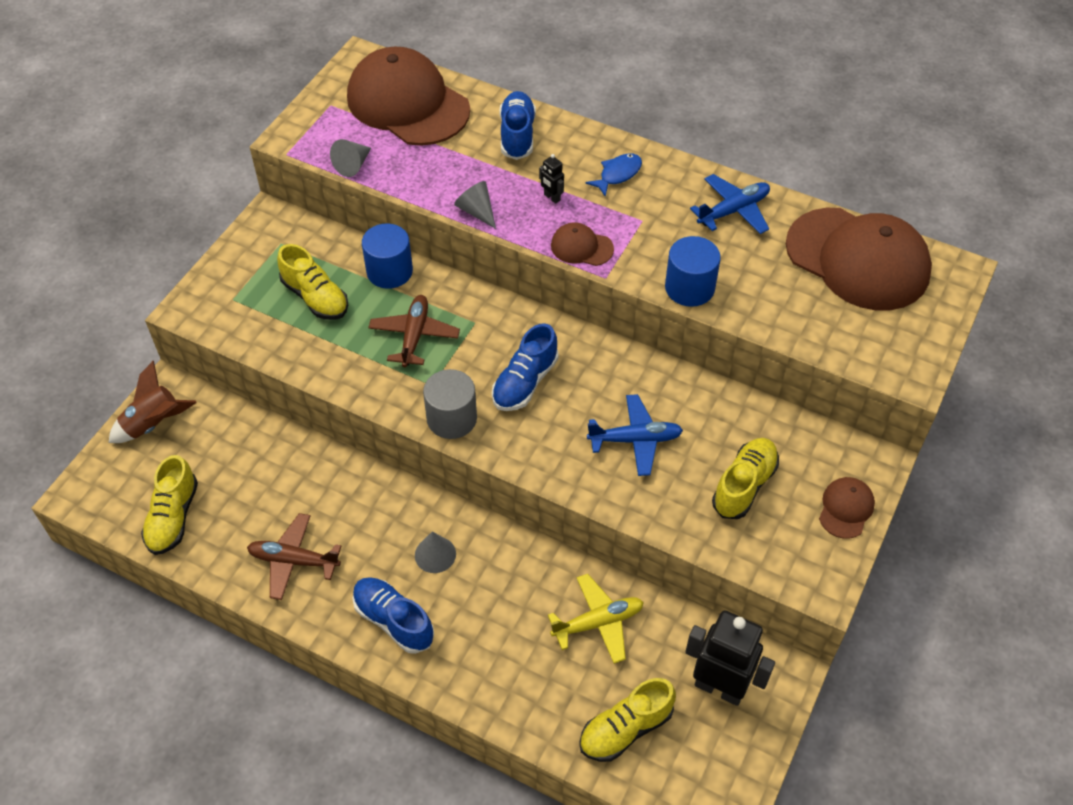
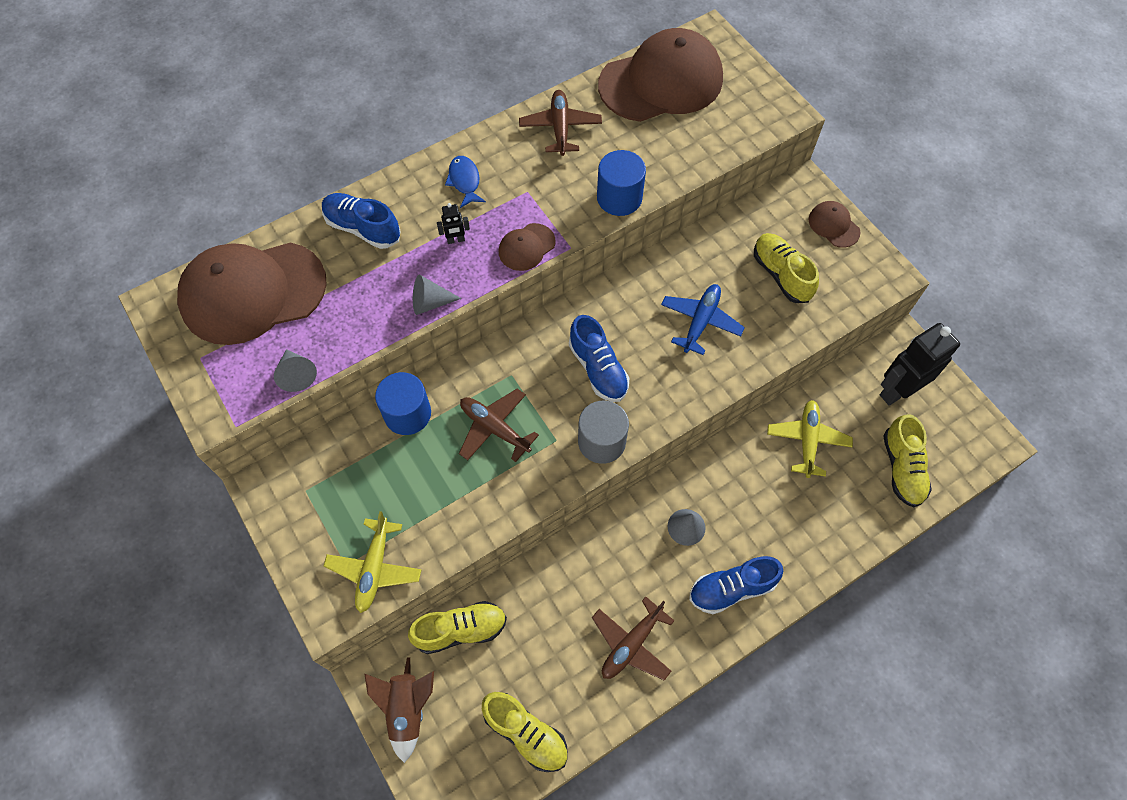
camera: 60 degrees left, 10 degrees up
(239, 319) = (374, 568): none -> yellow plane
(315, 297) = (395, 489): yellow shoe -> yellow shoe (460, 630)
(733, 211) = (560, 128): blue plane -> brown plane

